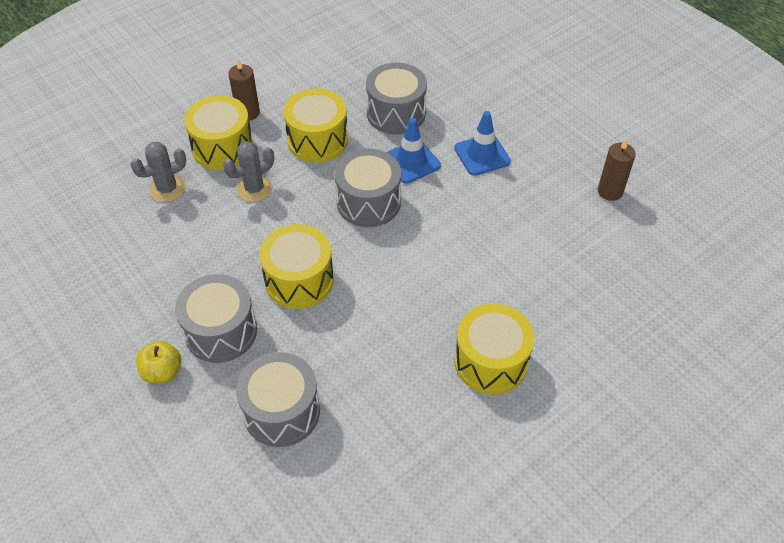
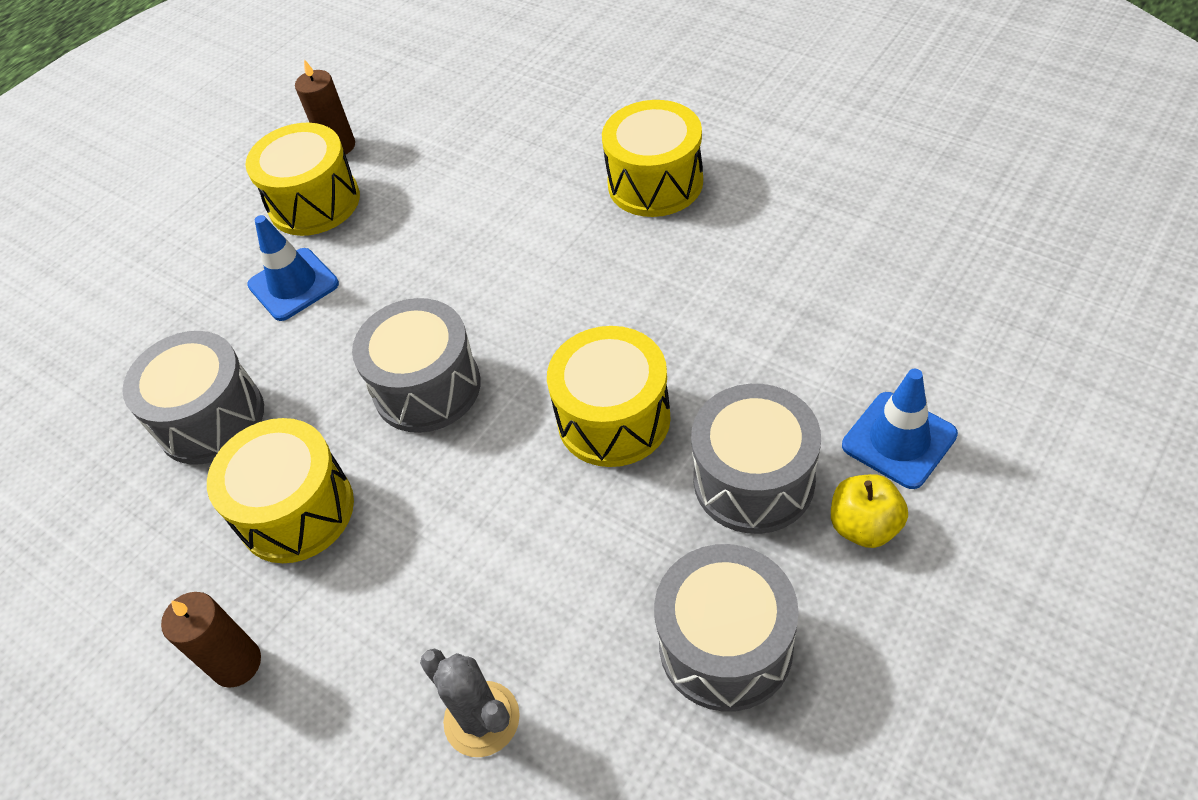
camera: 100 degrees left, 0 degrees up
(222, 147) = (344, 667): yellow drum -> yellow drum (314, 202)
(254, 189) = (440, 562): grey cactus -> none
(281, 411) = (840, 353): grey drum -> grey drum (725, 645)
(411, 161) = (325, 362): blue traffic cone -> blue traffic cone (899, 440)

